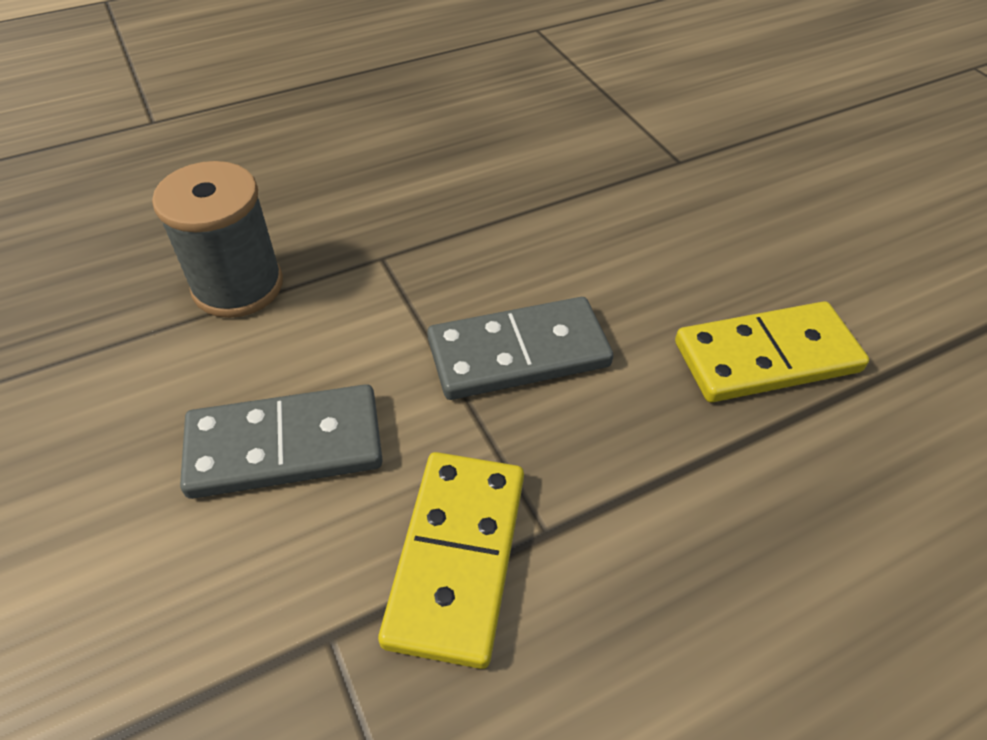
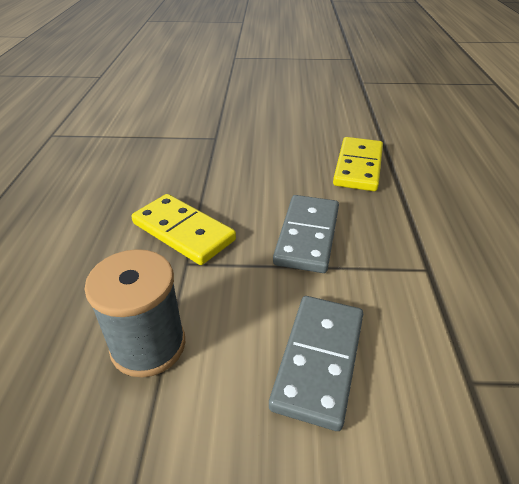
camera: 60 degrees left, 10 degrees down
(457, 557) = (433, 307): yellow domino -> yellow domino (183, 231)

